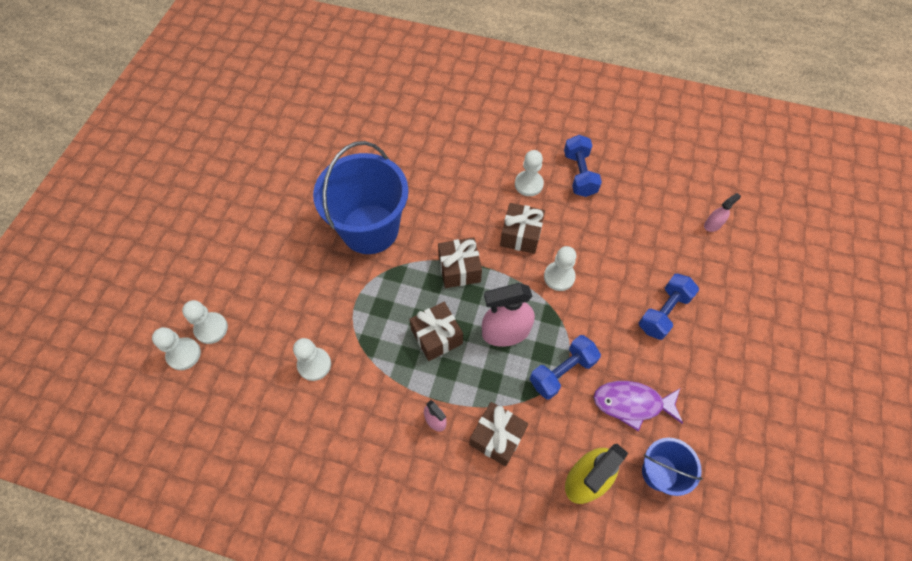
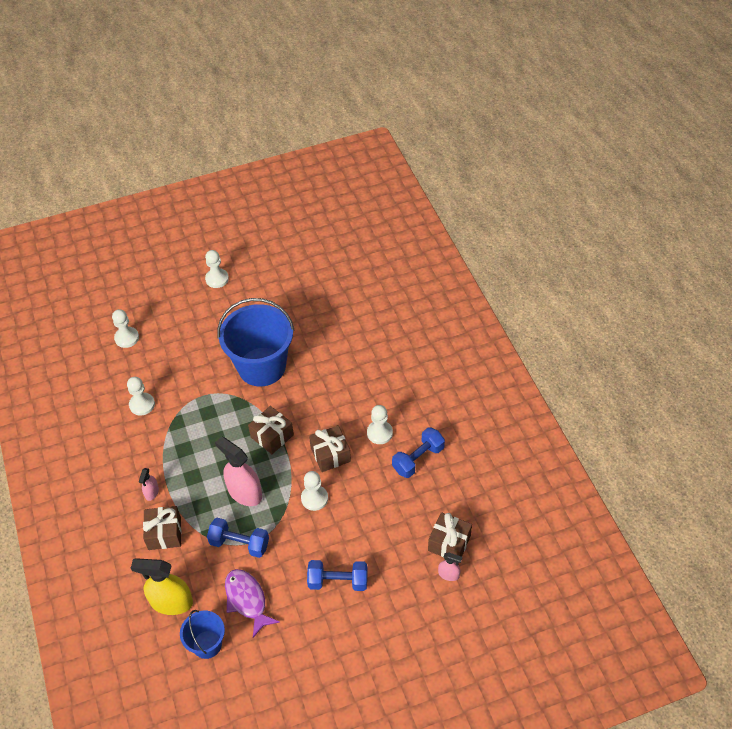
camera: 55 degrees right, 10 degrees down
(184, 354) = (101, 338): white pawn -> white pawn (217, 279)
(436, 336) = (210, 456): brown gift -> brown gift (449, 543)

